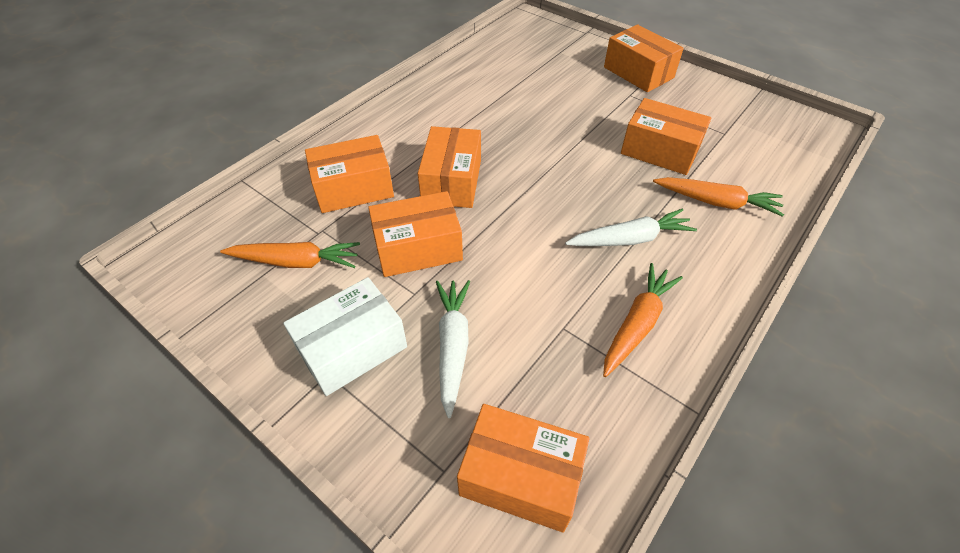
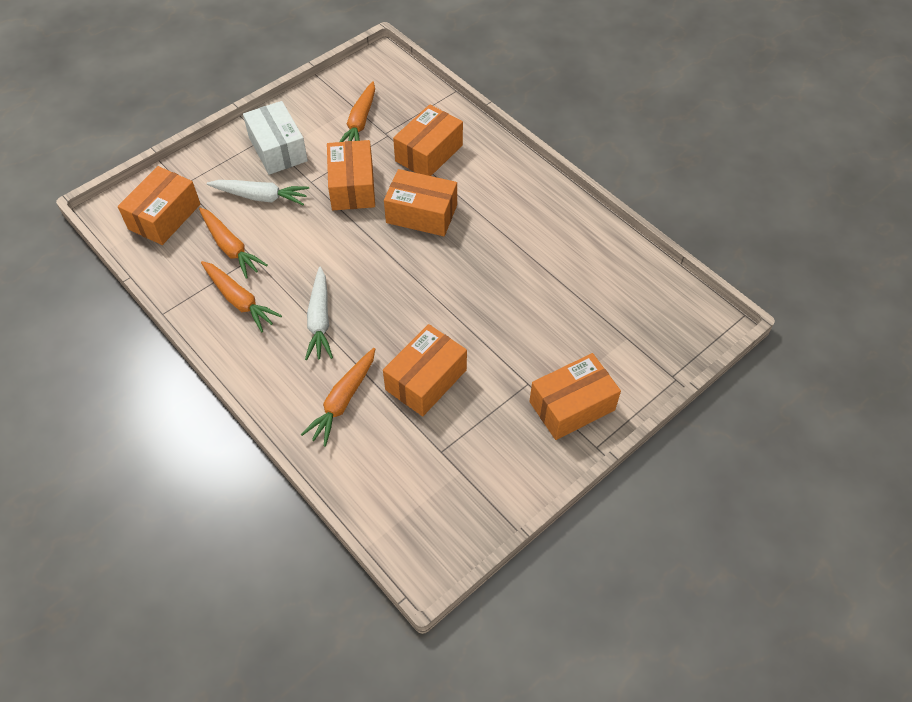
camera: 100 degrees right, 5 degrees up
(353, 188) = (429, 153): orange box -> orange box turned 45 degrees clockwise
(555, 358) = (231, 247): none -> orange carrot

